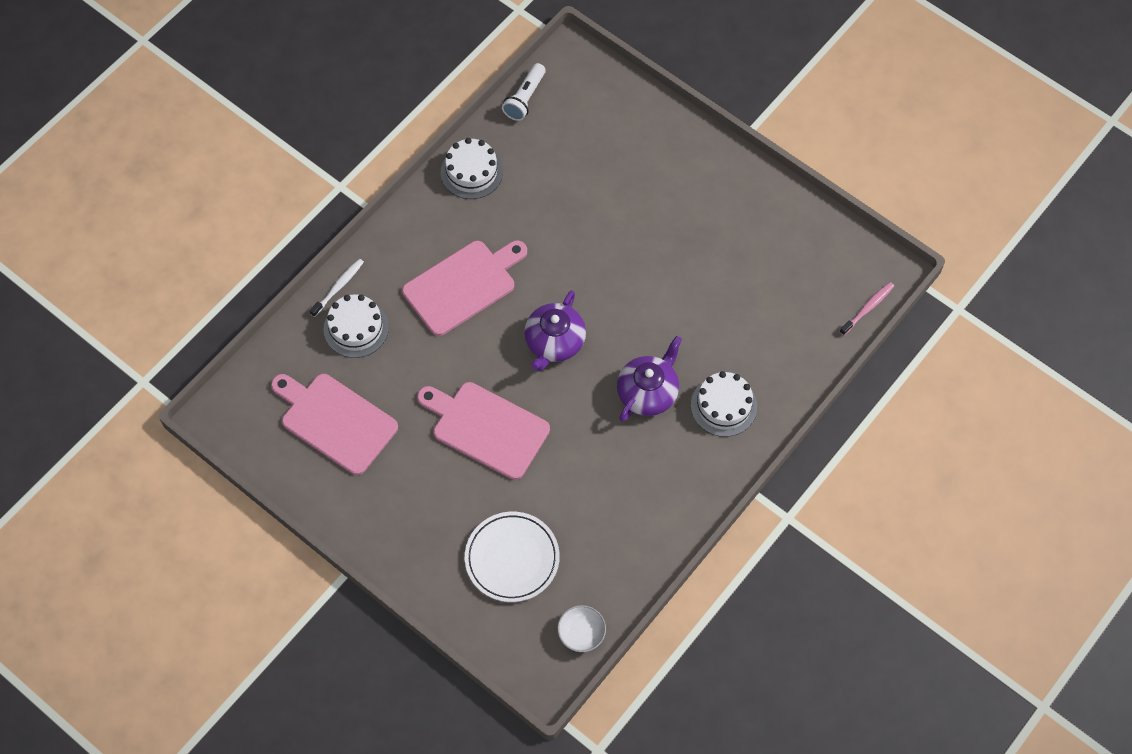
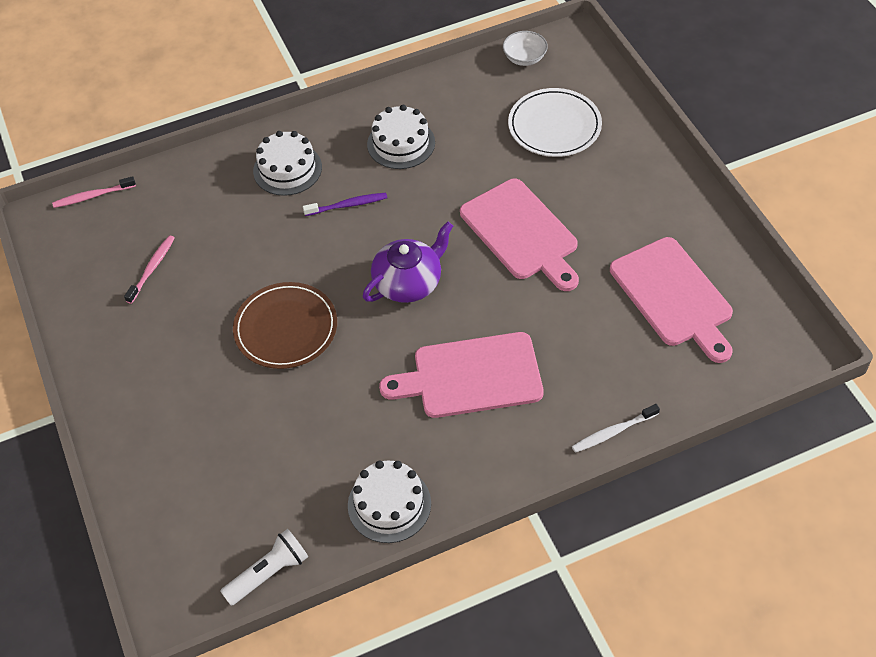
camera: 150 degrees left, 10 degrees down
(356, 328) = (612, 379): white cake -> white cake (401, 143)
(626, 263) = (286, 328): none -> brown plate
(648, 392) = (348, 205): purple teapot -> purple toothbrush
(766, 267) = (152, 268): none -> pink toothbrush

